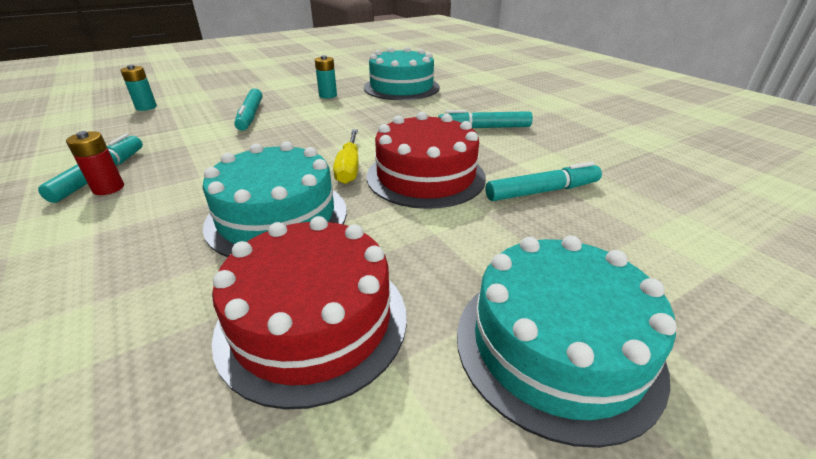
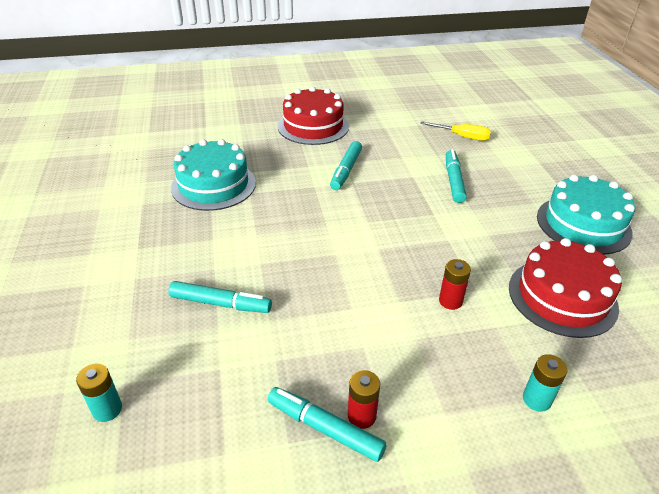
camera: 70 degrees left, 5 degrees up
(277, 216) = (450, 301): turquoise cake -> red battery
(328, 95) = (198, 237): turquoise battery -> turquoise battery (536, 399)
(349, 168) = (386, 253): yellow screwdriver -> yellow screwdriver (463, 137)
(425, 176) = (415, 219): red cake -> red cake (313, 126)

